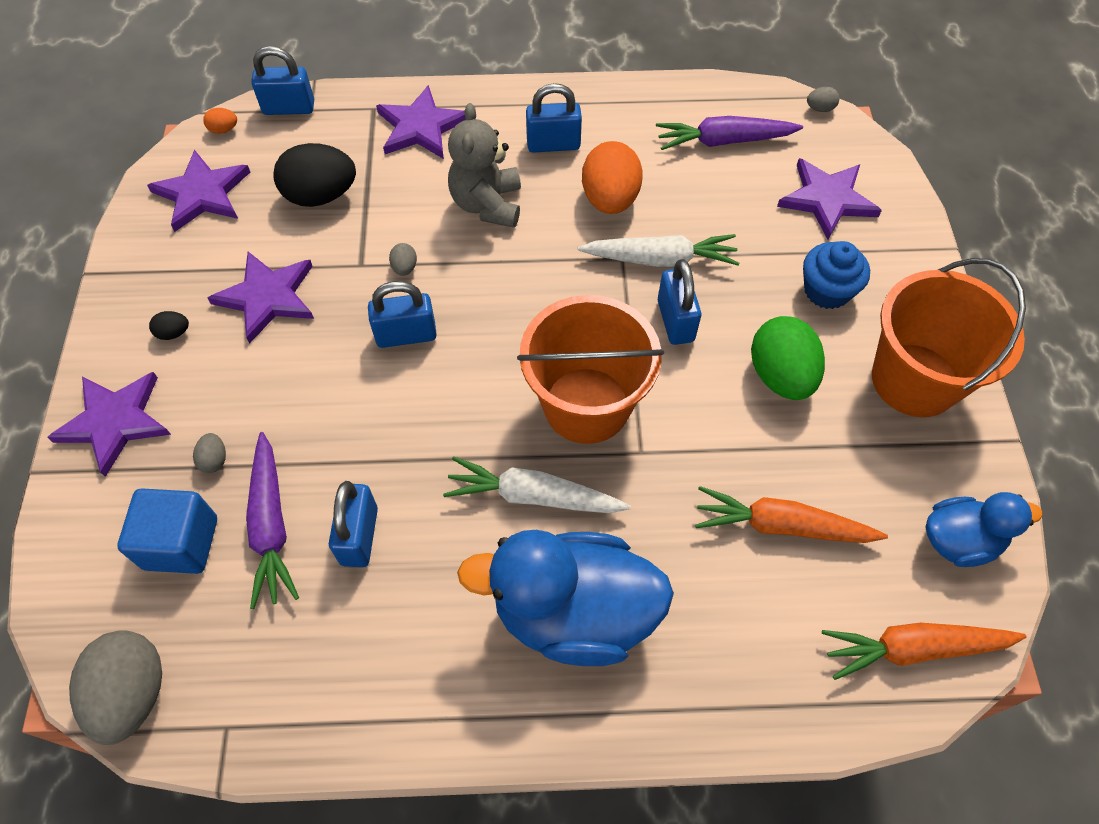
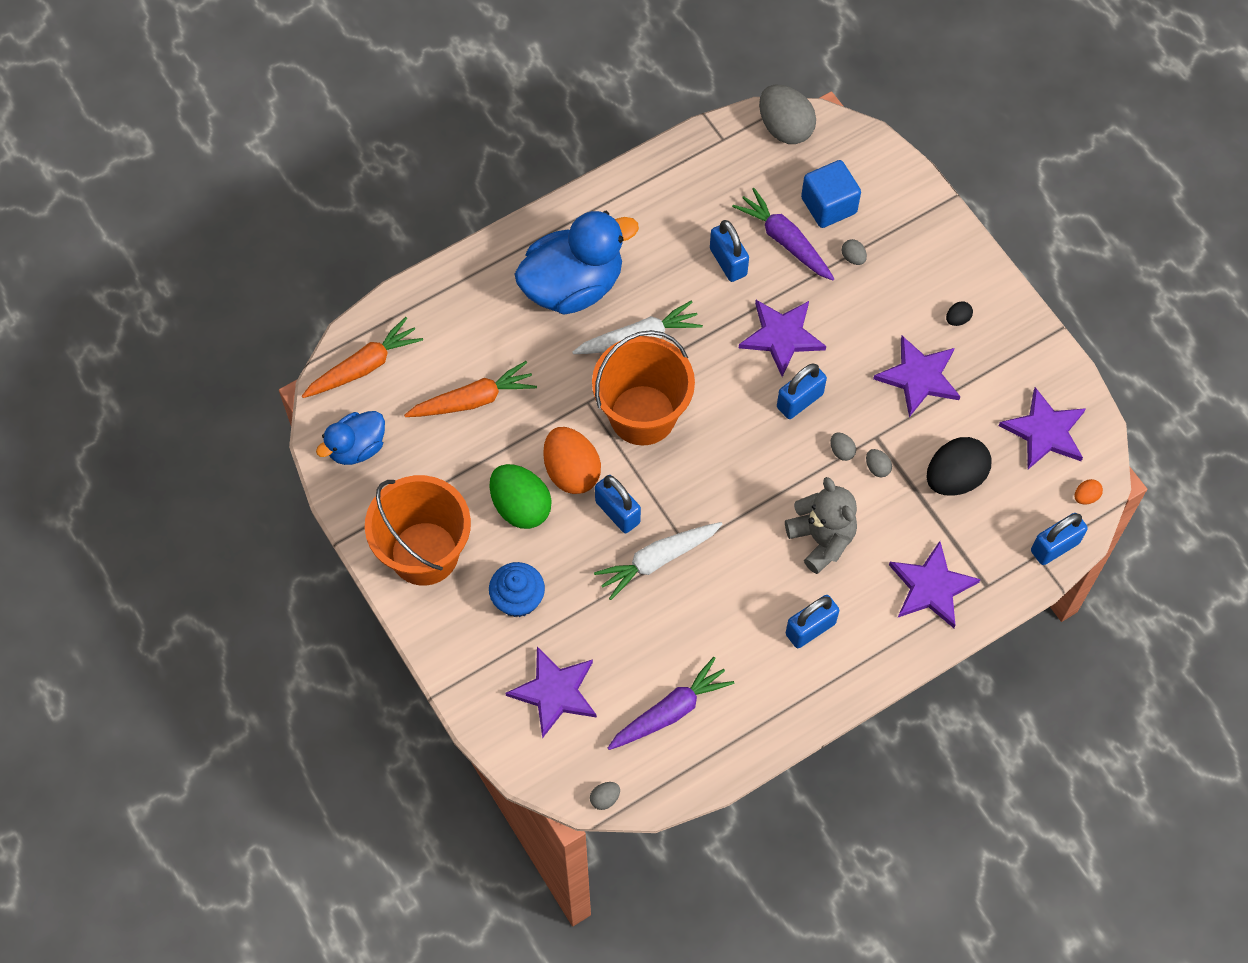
camera: 150 degrees right, 5 degrees up
(115, 422) = (937, 247): purple star -> purple star (781, 336)
(383, 237) = (877, 468): none -> grey egg
(610, 199) = (729, 596): orange egg -> orange egg (571, 471)

